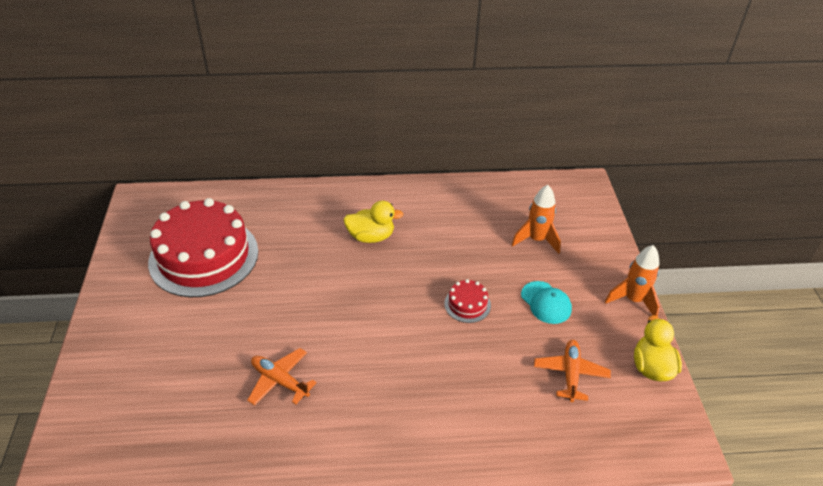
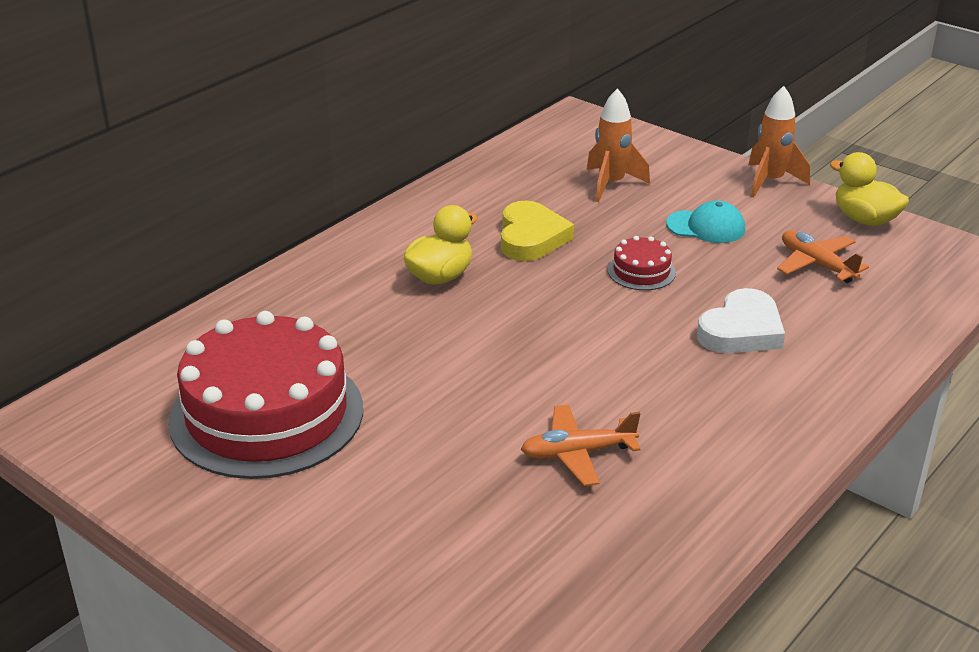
camera: 45 degrees left, 10 degrees down
(445, 244) = (531, 237): none -> yellow heart
(461, 380) = (741, 330): none -> white heart

